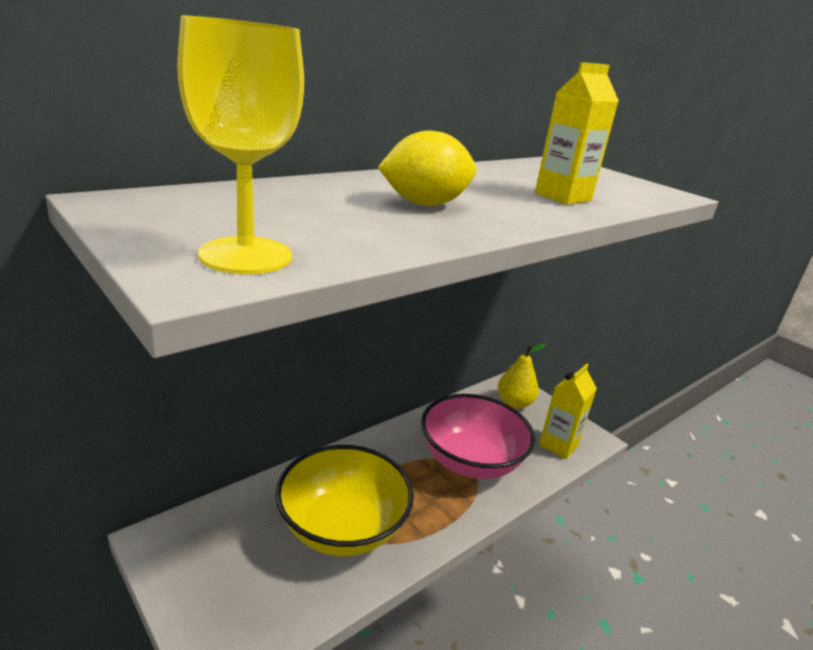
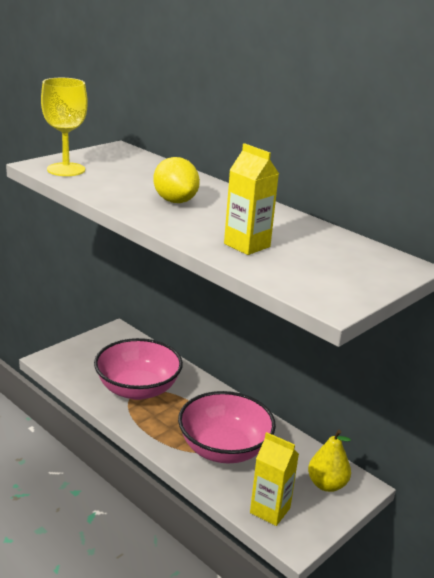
camera: 85 degrees right, 0 degrees up
(342, 527) = (138, 389): yellow bowl -> pink bowl

